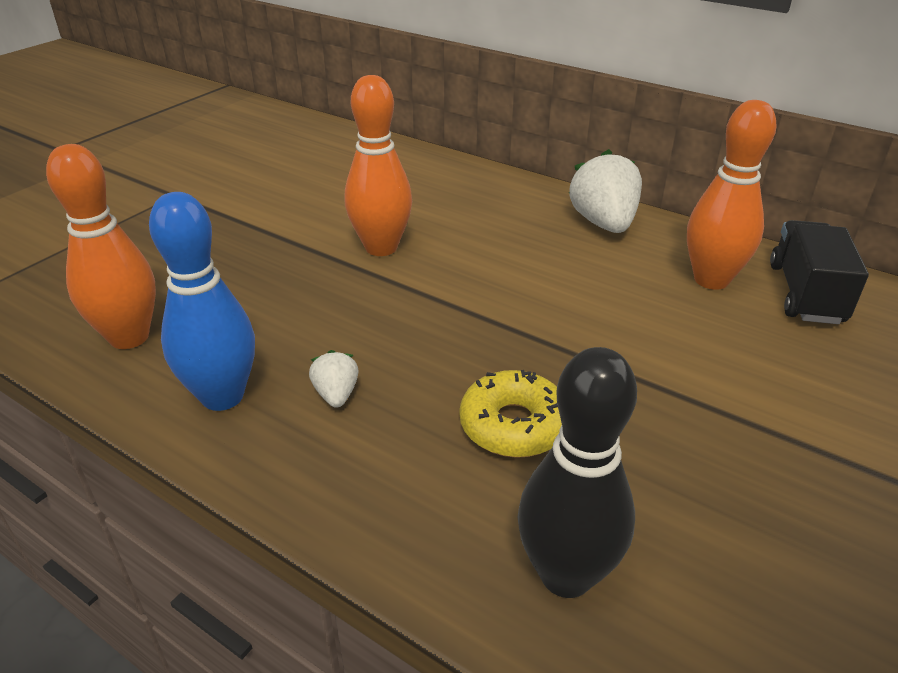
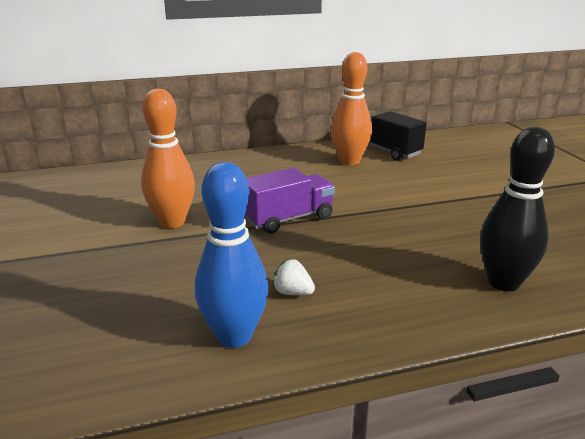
camera: 50 degrees left, 10 degrees down
(129, 337) = (97, 356): orange bowling pin -> none
(487, 312) = (288, 219): none -> purple truck
(513, 425) = (389, 251): yellow donut -> none
(603, 223) = (265, 160): white strawberry -> none

